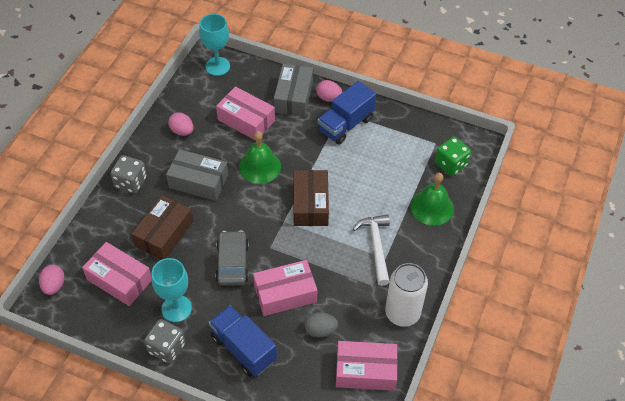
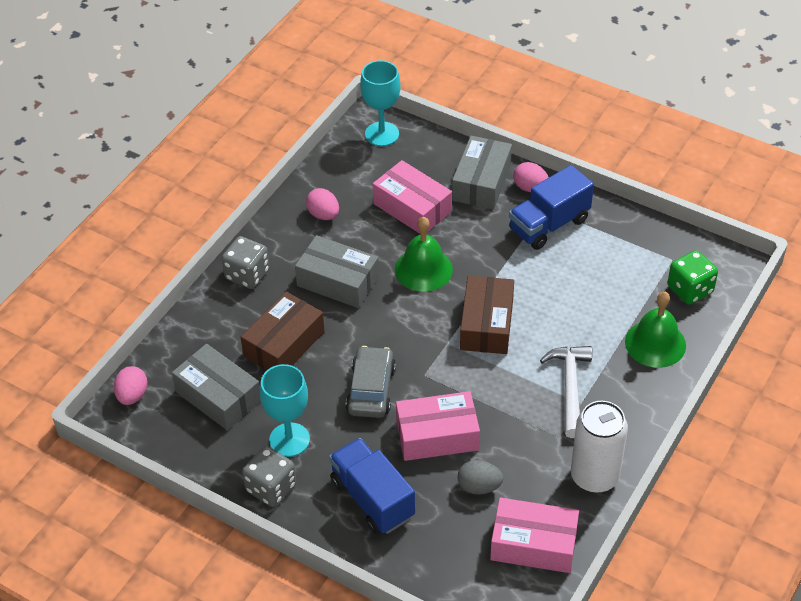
camera: 10 degrees right, 5 degrees down
(119, 280) = (218, 396): pink box -> grey box

